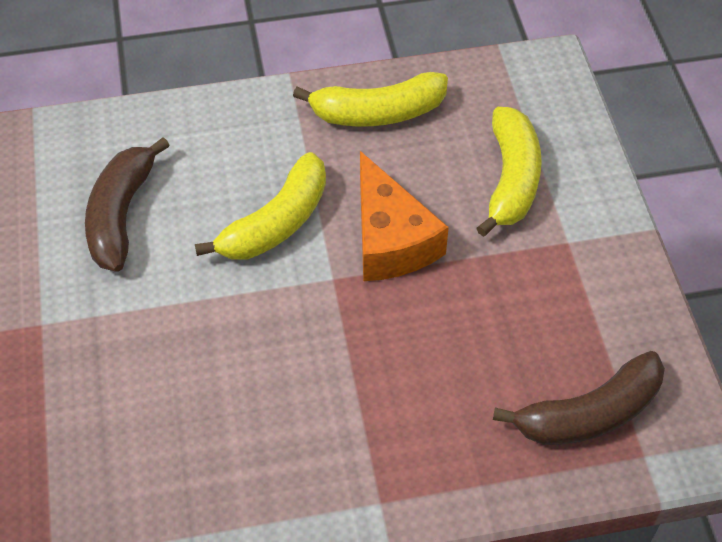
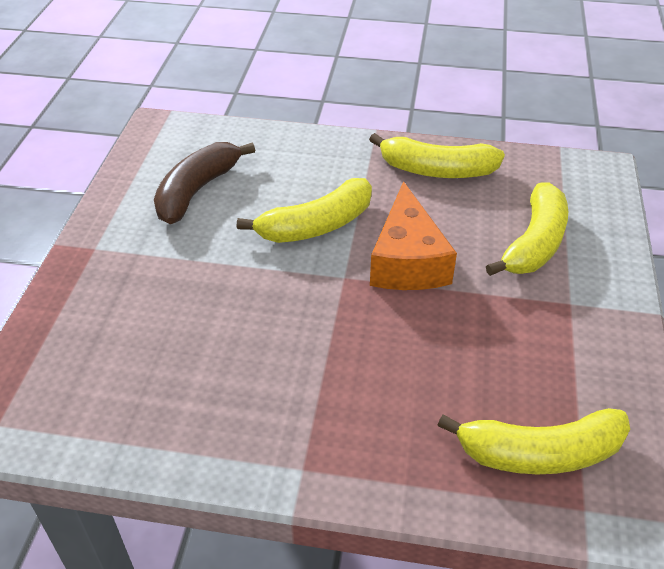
camera: 20 degrees right, 10 degrees down
(589, 414) = (539, 453): brown banana -> yellow banana

